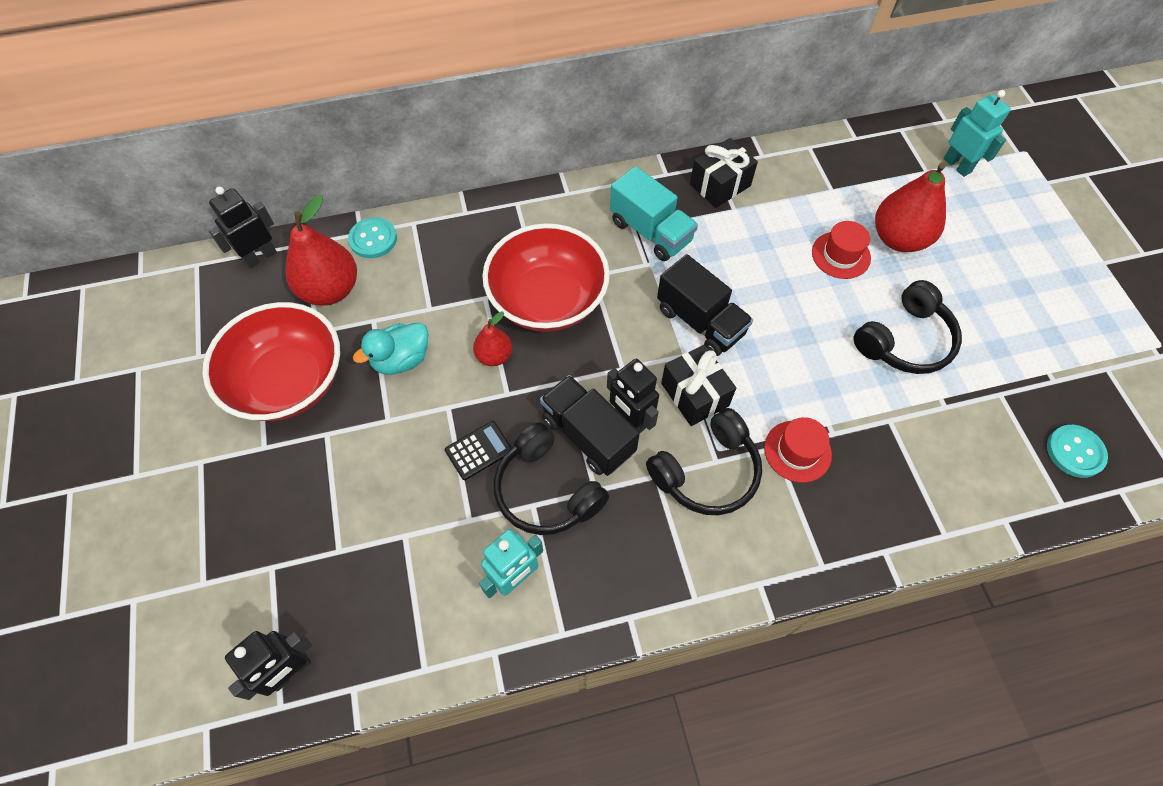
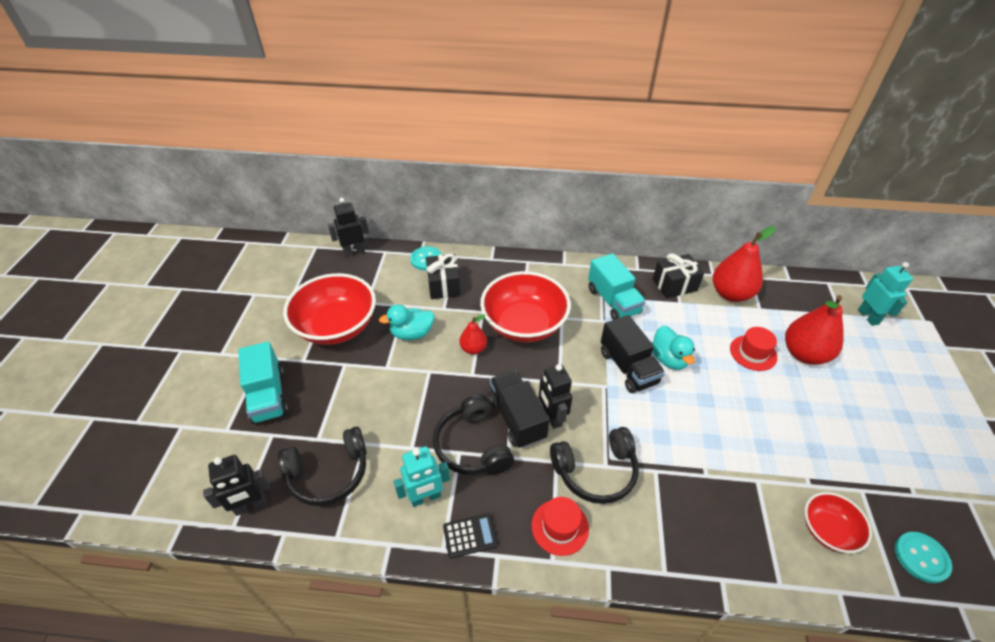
camera: 20 degrees right, 15 degrees down
(239, 515) = (268, 396): none -> turquoise truck
(330, 290) = (387, 281): red pear -> red pear (731, 294)
(479, 450) = (437, 405): black calculator -> black calculator (470, 536)
(694, 394) = (606, 415): black gift -> black gift (443, 285)
(745, 294) = (669, 359): none -> turquoise duck
(797, 451) = (672, 479): red hat -> red hat (560, 527)
(905, 340) = (788, 426): black headphones -> black headphones (328, 473)
(977, 454) = (828, 530): none -> red bowl

